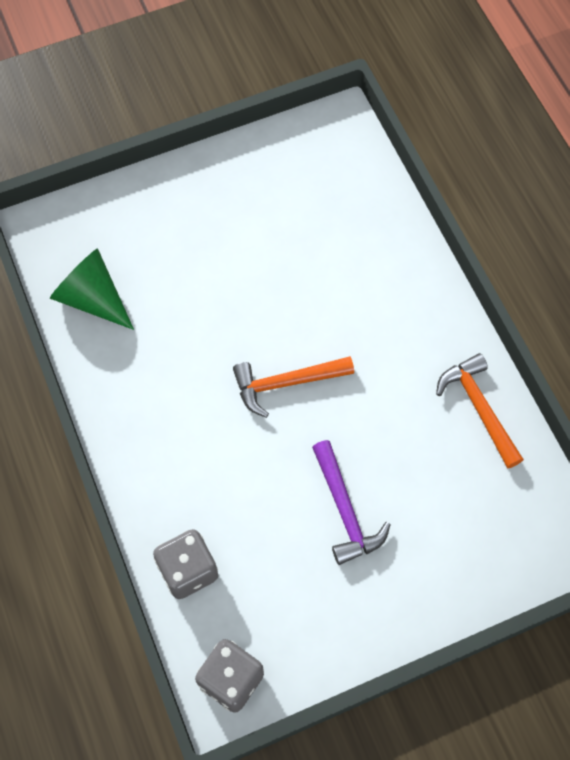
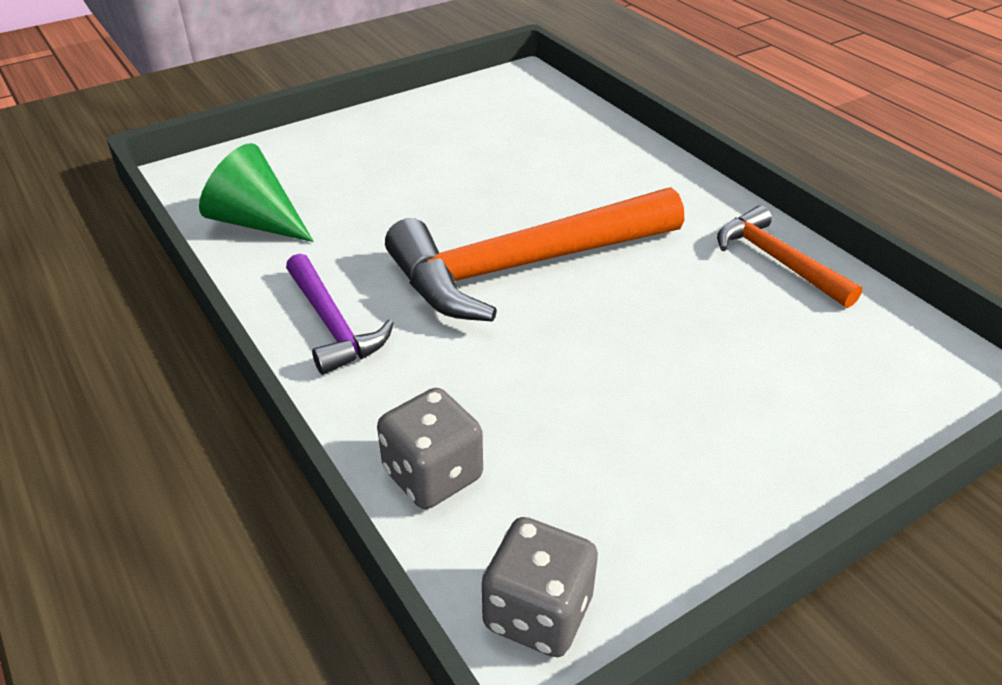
camera: 10 degrees left, 25 degrees down
(286, 383) = (524, 266): orange hammer -> orange hammer, size x1.90
(345, 510) = (646, 376): purple hammer -> purple hammer (332, 325)

